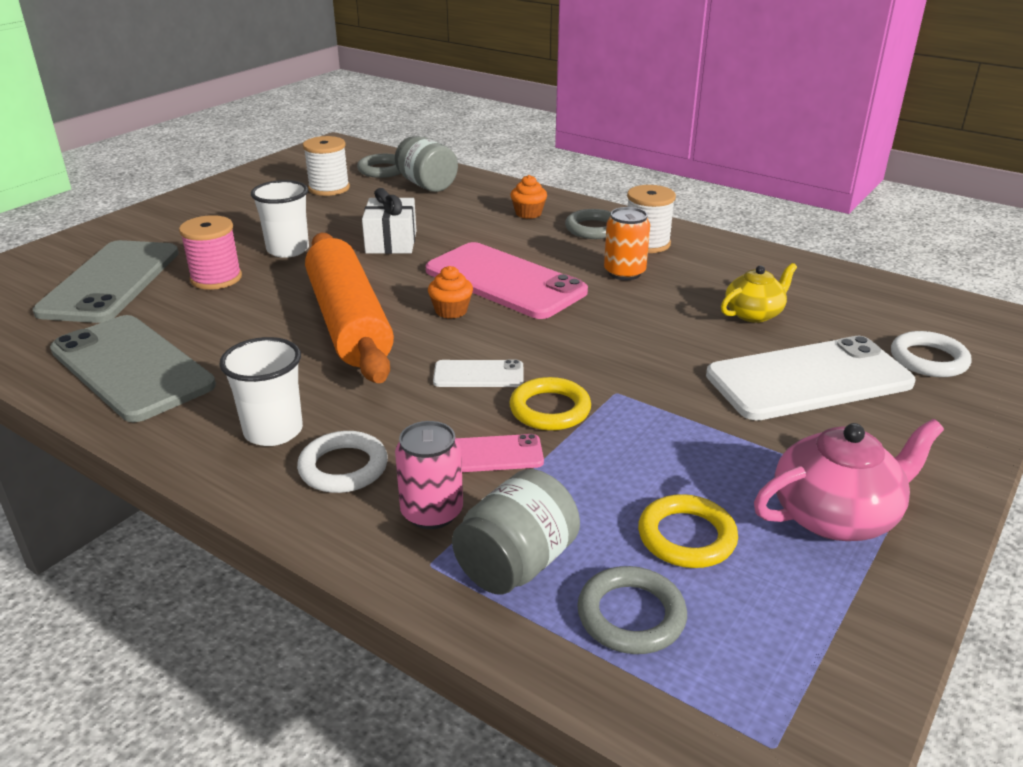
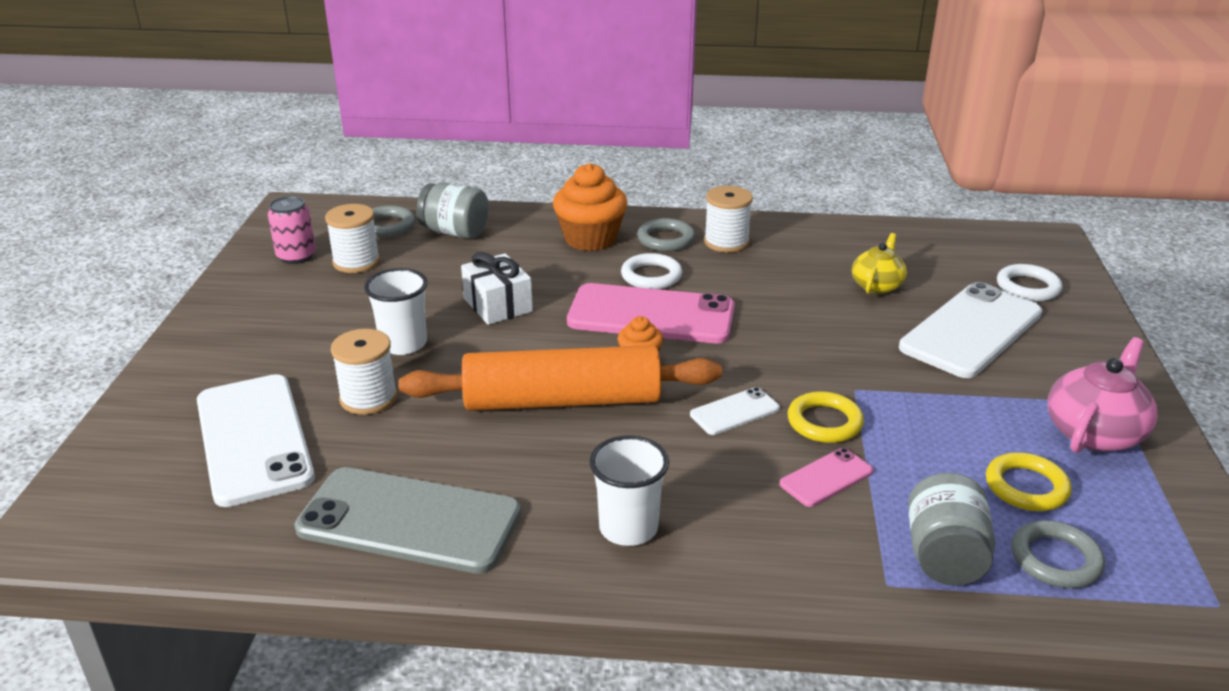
camera: 30 degrees left, 0 degrees up
(111, 282) = (254, 439): grey phone -> white phone
(216, 278) = (368, 398): pink spool -> white spool
(343, 467) = (728, 535): white ring -> white ring (651, 276)
(349, 322) = (562, 401): orange rolling pin -> orange rolling pin turned 45 degrees counterclockwise
(432, 512) = (840, 543): pink can -> pink can (296, 256)
(528, 213) = (590, 238): orange cupcake -> orange cupcake, size x1.94
(624, 272) = (740, 276): orange can -> none

